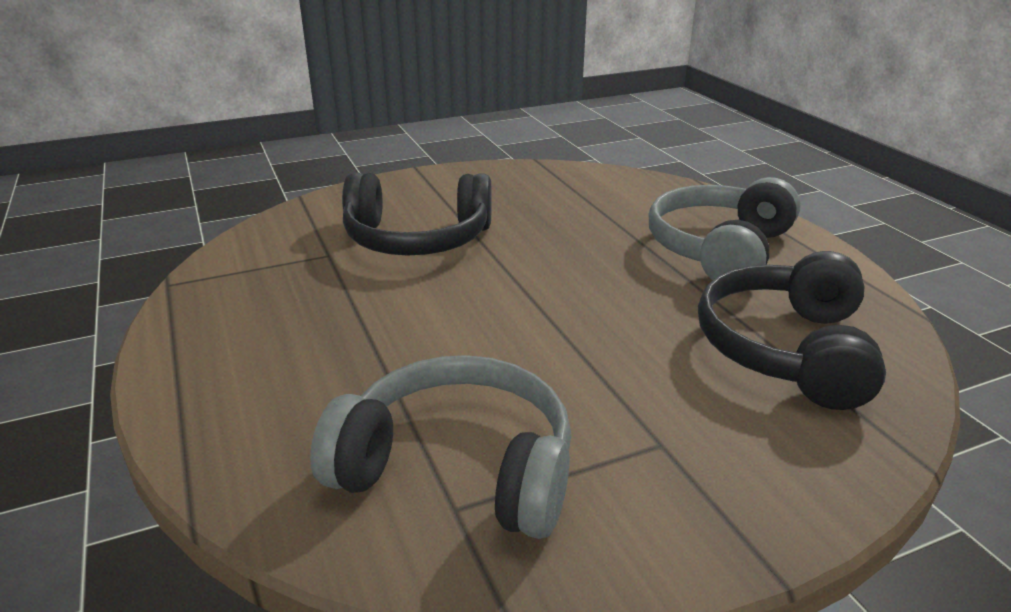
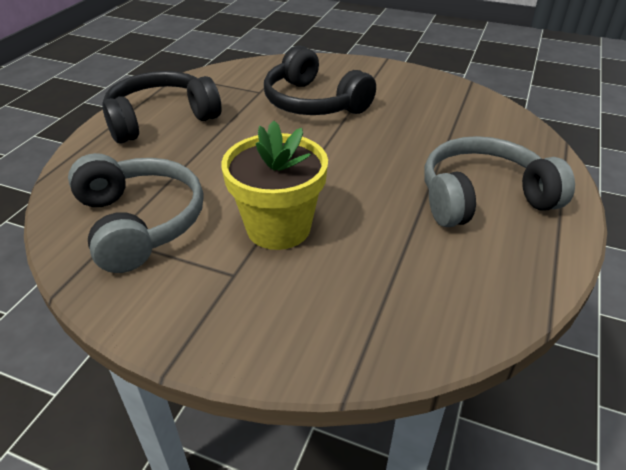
camera: 45 degrees right, 10 degrees up
(615, 373) = (278, 228): none -> yellow flower pot
(786, 349) = (398, 279): black headphones -> black headphones (161, 119)

